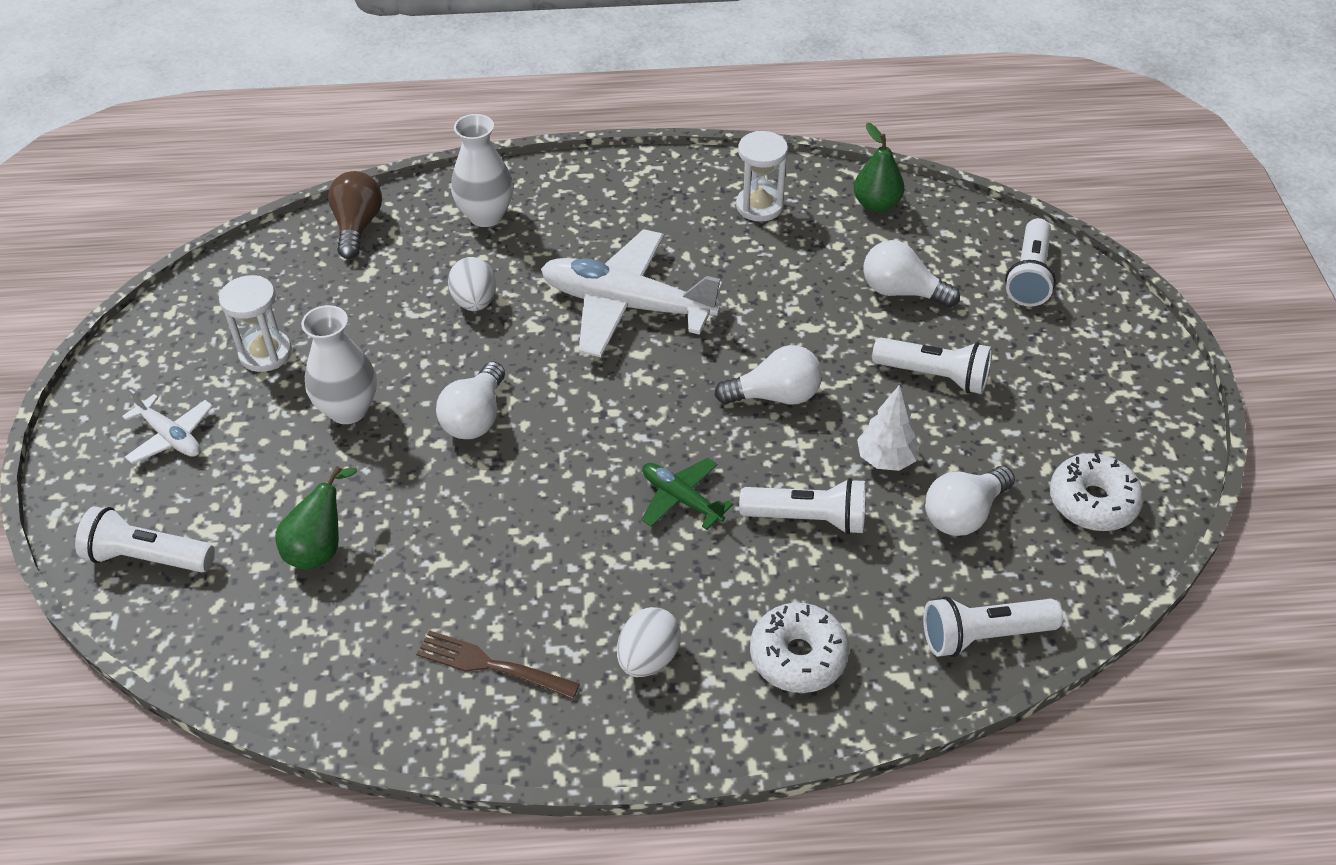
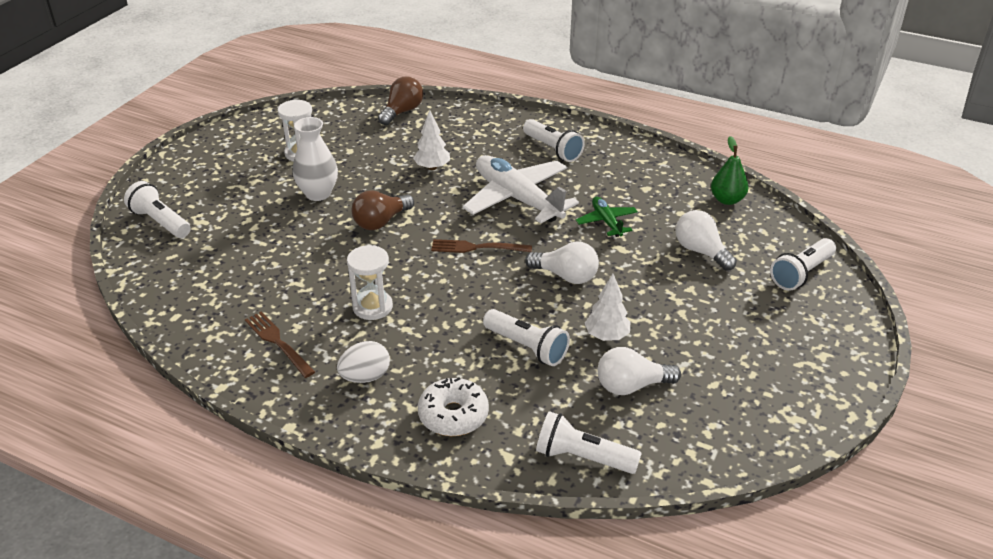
camera: 30 degrees right, 10 degrees down
(171, 437) = (221, 174): white plane -> none
(320, 548) = (244, 251): green pear -> none
(475, 302) = (432, 167): white egg -> white tree
(475, 417) = (381, 222): white light bulb -> brown light bulb
(486, 215) = (477, 129): white vase -> none
(634, 402) = (477, 248): none -> brown fork
(681, 499) = (459, 306): green plane -> green plane (606, 221)
(759, 206) = (647, 176): white hourglass -> white hourglass (372, 307)
(934, 376) = (681, 304): white flashlight -> white flashlight (553, 149)
(1092, 502) = (730, 416): white donut -> none

